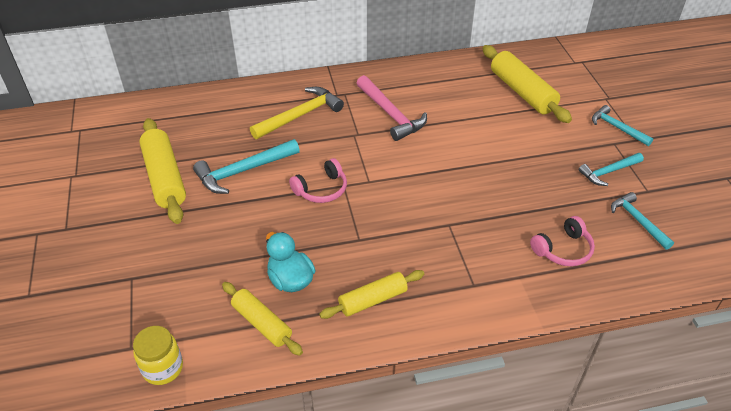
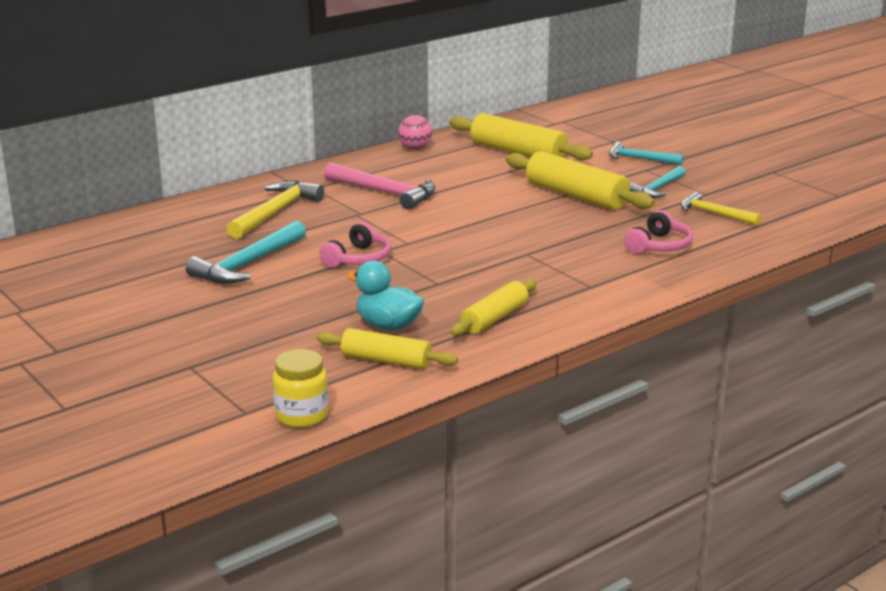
camera: 25 degrees left, 20 degrees down
(165, 178) = (150, 288): yellow rolling pin -> yellow rolling pin (576, 195)
(446, 66) = (415, 148): none -> pink ball
(638, 221) = (714, 213): turquoise hammer -> yellow hammer

